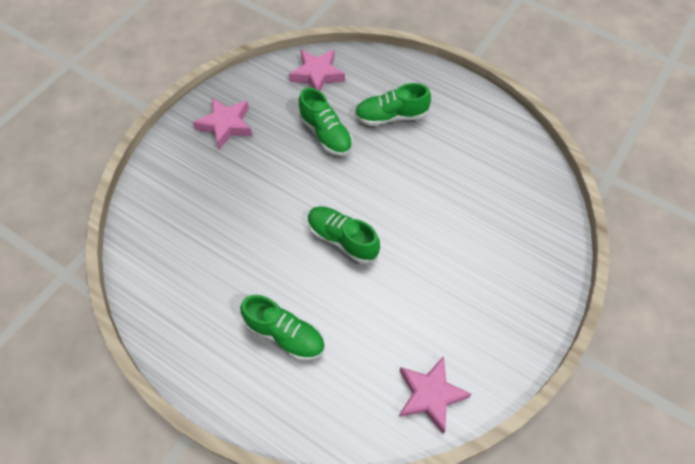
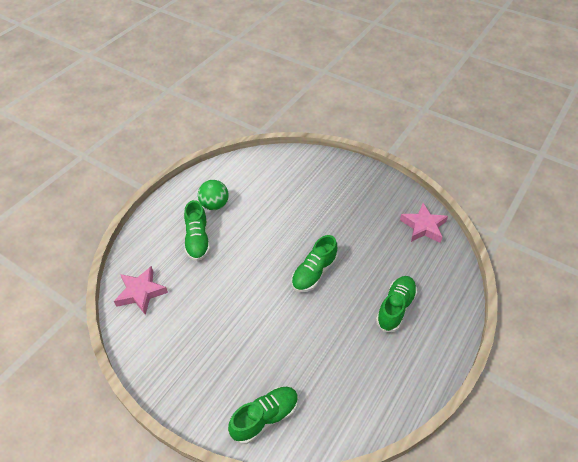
camera: 90 degrees left, 10 degrees down
(226, 125) = (191, 367): pink star -> none
(325, 134) = (211, 285): green shoe -> green shoe (265, 417)
(449, 129) = (214, 205): none -> green ball

